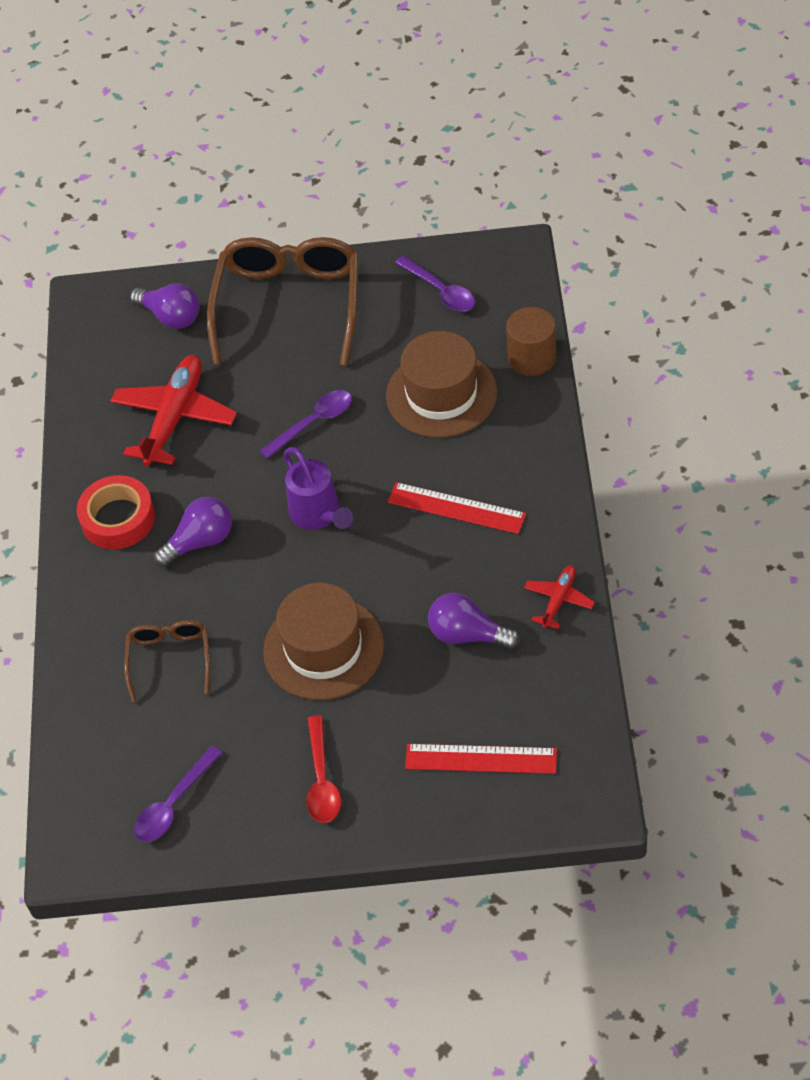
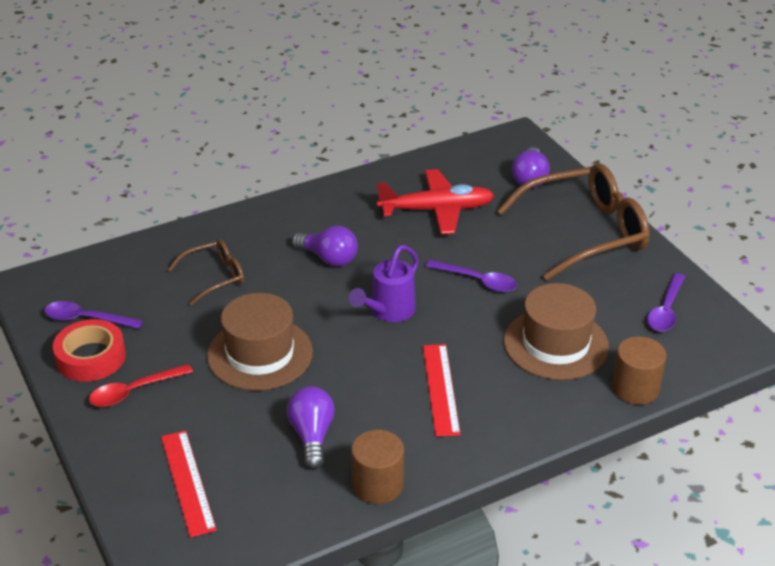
camera: 60 degrees right, 15 degrees down
(118, 518) = (328, 213): red tape -> red tape (91, 357)
(558, 600) = (377, 485): red plane -> brown cylinder

